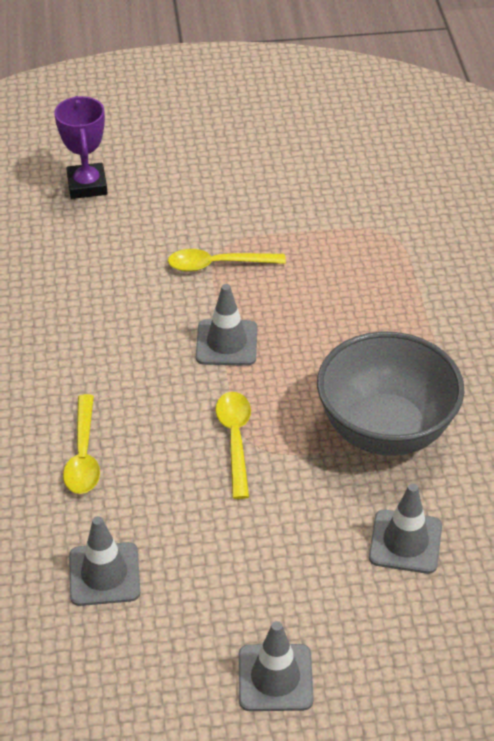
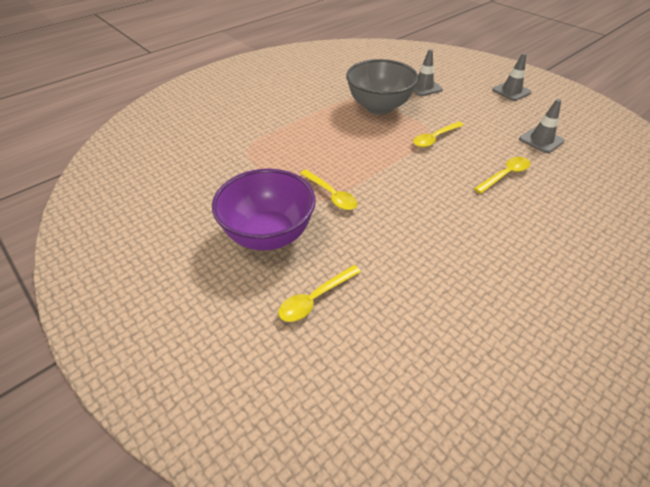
camera: 125 degrees left, 0 degrees up
(87, 185) = (315, 299): purple trophy -> yellow spoon
(201, 190) = (268, 235): none -> purple bowl
(226, 343) = (384, 166): grey traffic cone -> none

